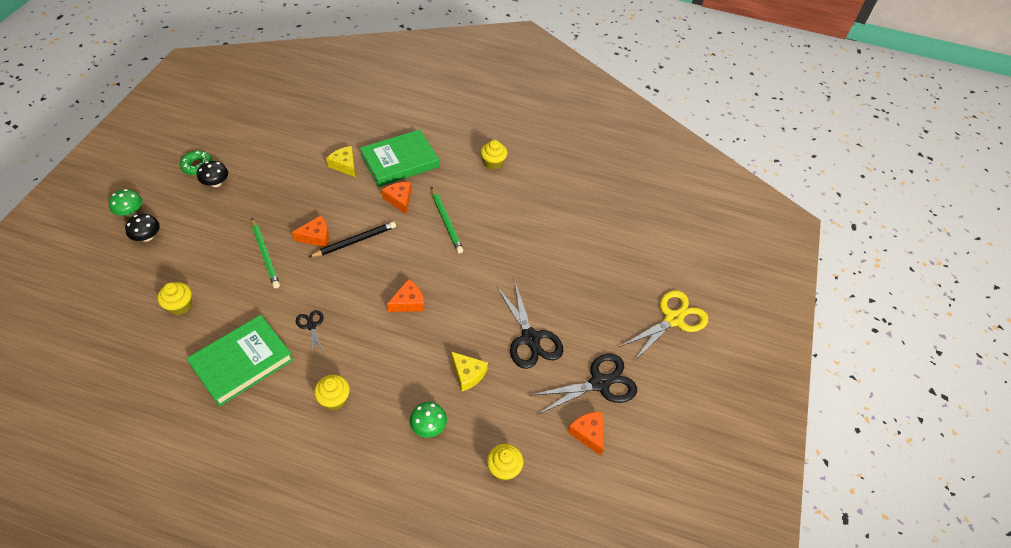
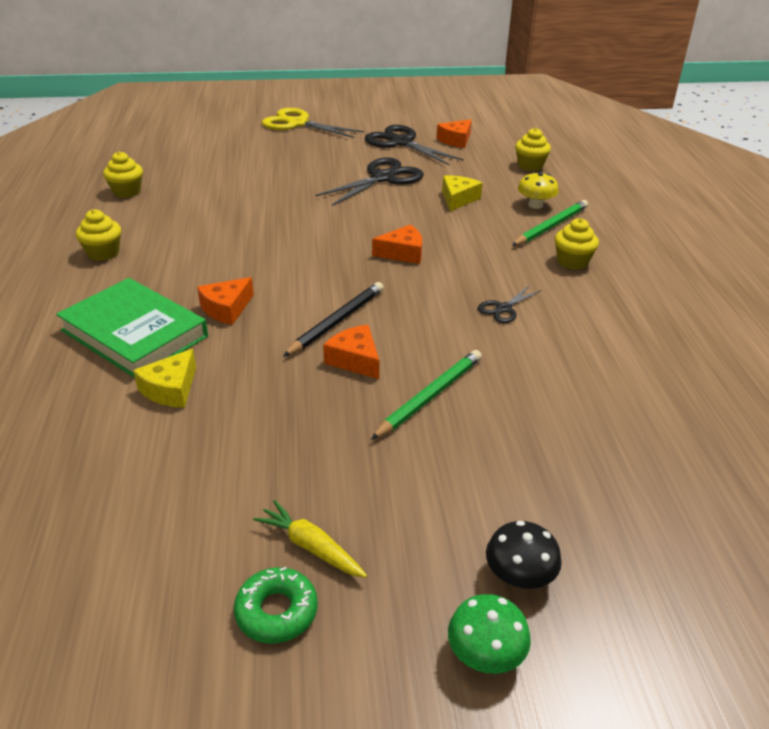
camera: 110 degrees left, 15 degrees down
(180, 306) = (599, 443): yellow cupcake -> yellow cupcake (127, 192)
(216, 183) = (311, 547): black mushroom -> yellow carrot
(242, 362) = (608, 341): green book -> none
(355, 241) = (337, 321): black pencil -> black pencil turned 90 degrees clockwise
(408, 302) = (402, 253): orange cheese -> orange cheese turned 135 degrees clockwise
(428, 426) = (535, 205): green mushroom -> yellow mushroom
(446, 222) = (248, 261): green pencil -> green pencil (551, 226)

